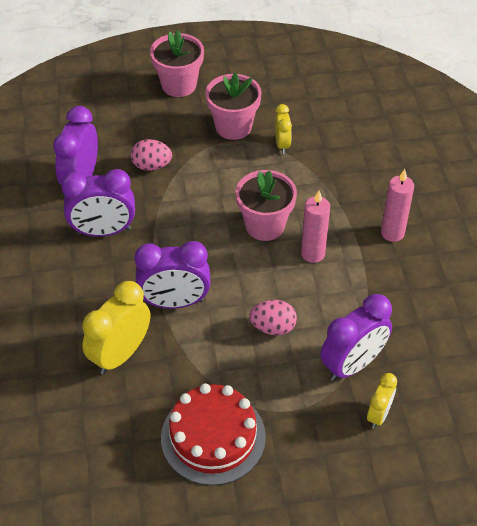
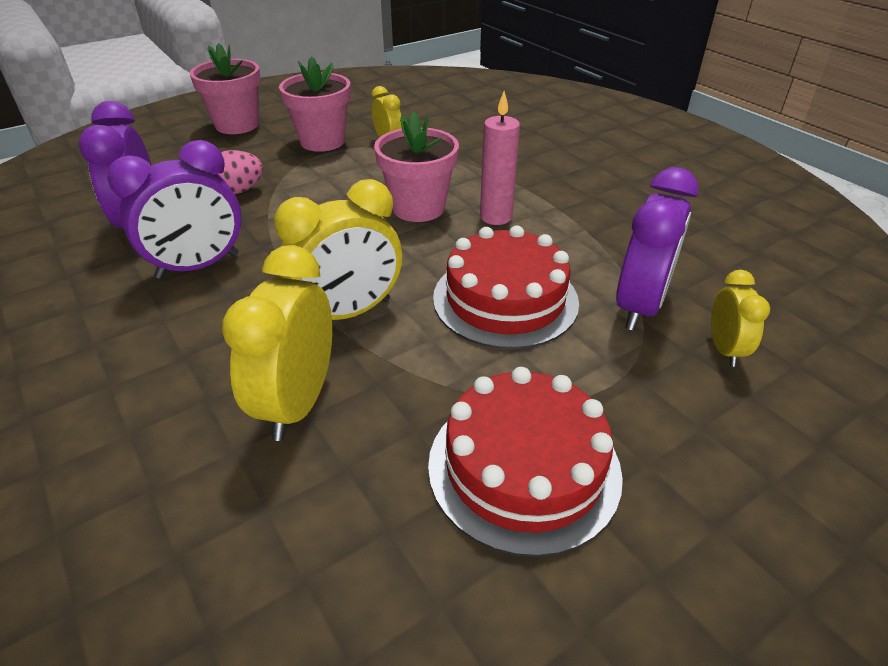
camera: 25 degrees left, 10 degrees down
(175, 302) = (348, 312): purple clock -> yellow clock
(273, 327) = (505, 299): pink egg -> red cake
(392, 233) = (568, 179): pink candle -> none

